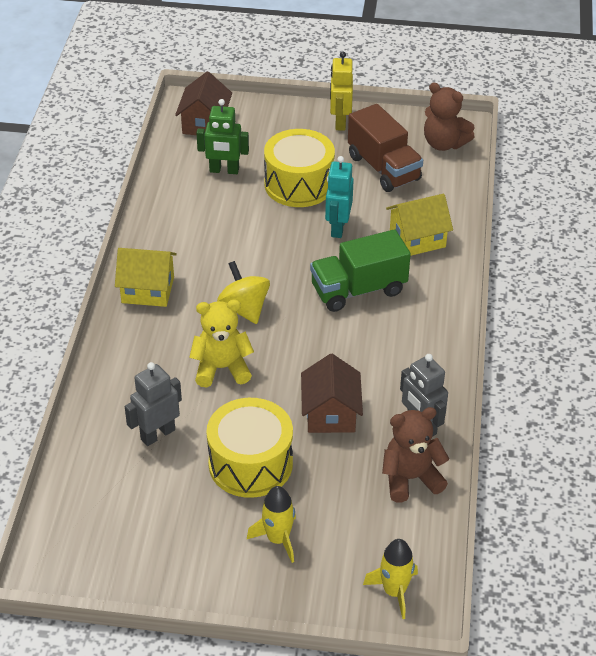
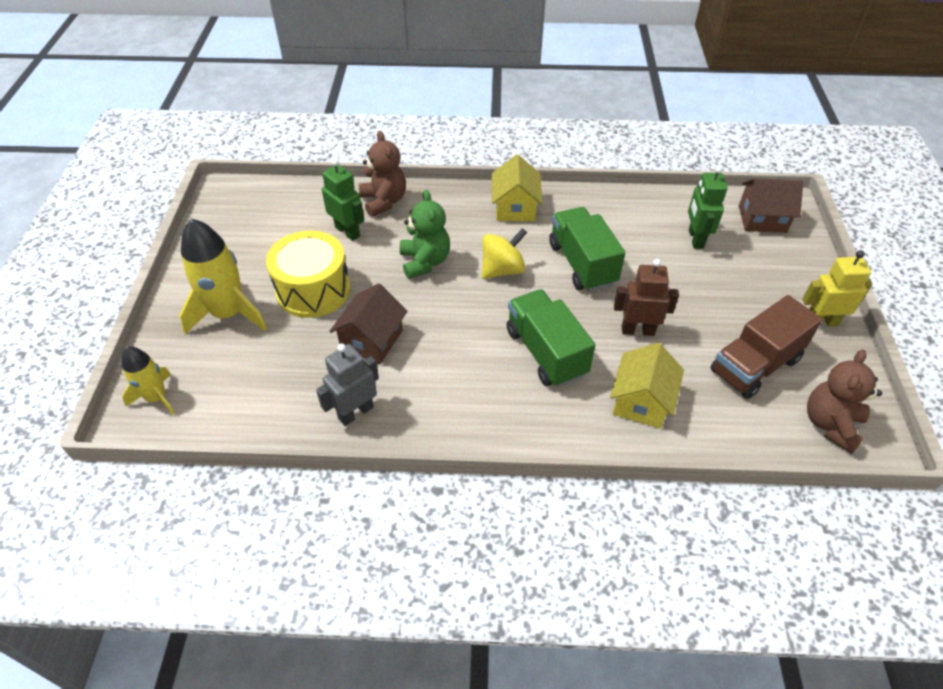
camera: 85 degrees right, 5 degrees up
(157, 434) = (347, 231): grey robot -> green robot
(222, 368) = (425, 262): yellow teddy bear -> green teddy bear
(246, 251) = (582, 264): none -> green truck
(278, 539) = (228, 314): yellow rocket -> yellow rocket, size x1.69
(299, 184) = (696, 295): yellow drum -> none
(330, 413) = (372, 340): brown house -> brown house turned 60 degrees counterclockwise
(337, 228) = (637, 330): turquoise robot -> brown robot
(410, 478) = (287, 406): brown teddy bear -> brown teddy bear (384, 201)
(417, 239) = (641, 401): yellow house -> yellow house turned 45 degrees clockwise

